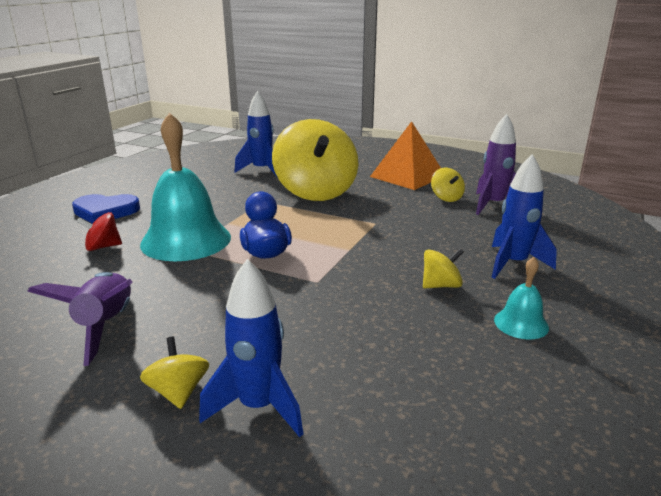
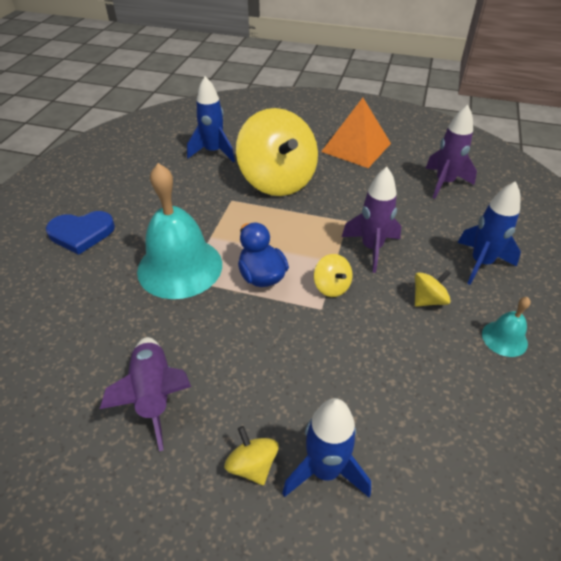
camera: 10 degrees left, 20 degrees up
(103, 247) = (103, 287): red spinning top -> none
(393, 243) = (371, 248): none -> purple rocket
(446, 198) = (400, 177): yellow spinning top -> yellow spinning top (331, 287)

